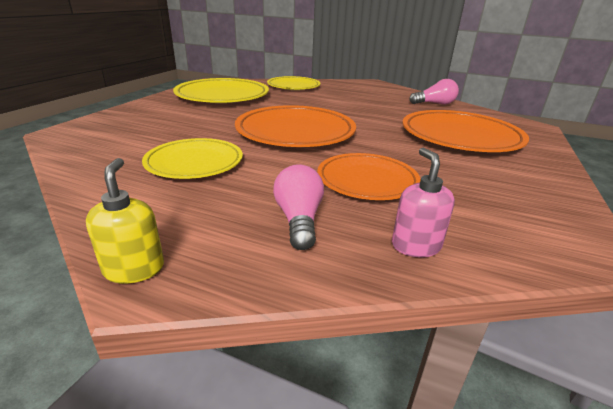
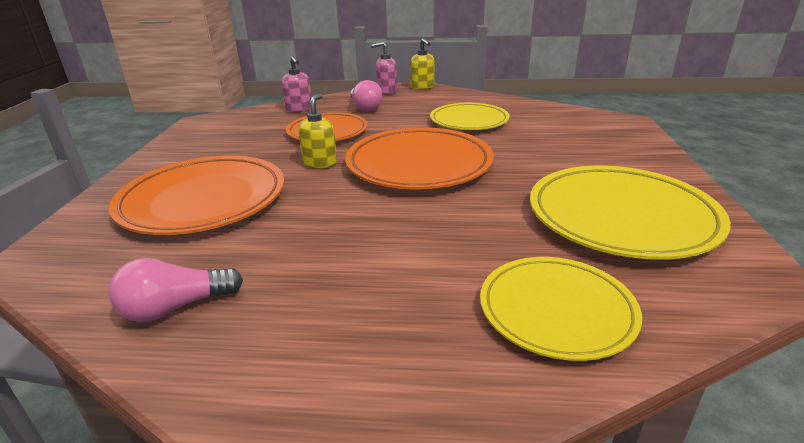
camera: 165 degrees right, 0 degrees up
(223, 271) = (386, 91): none -> pink soap dispenser
(376, 147) = (320, 163): none -> yellow soap dispenser

